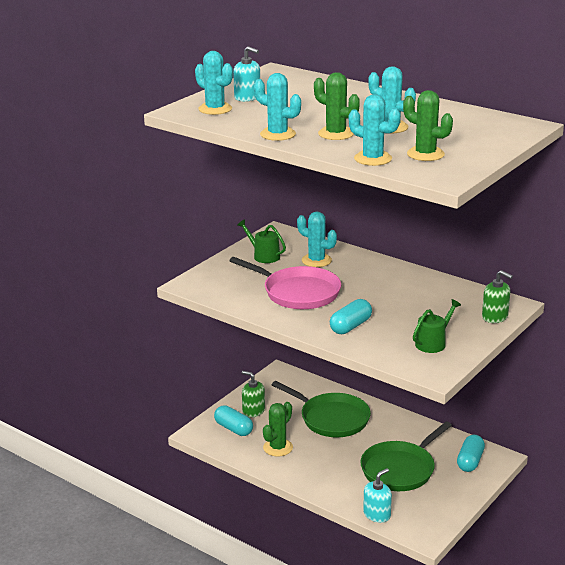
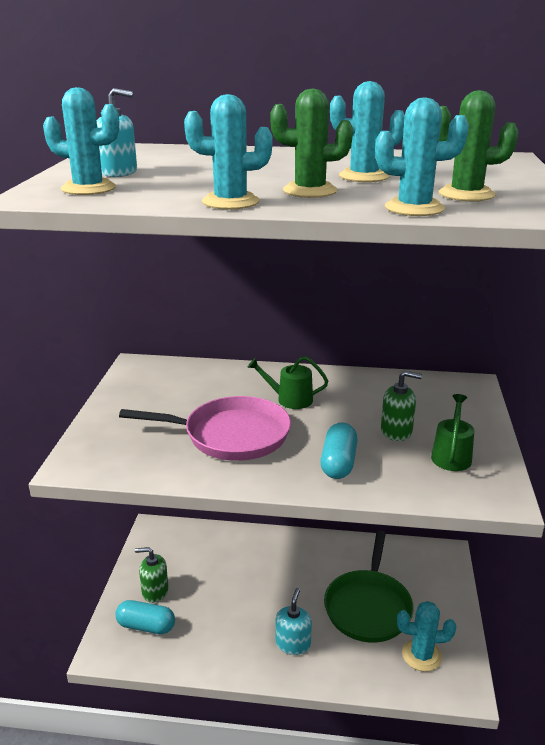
camera: 30 degrees left, 0 degrees up
(264, 256) = (145, 398): green watering can -> green watering can (290, 399)
(278, 447) = (216, 632): green cactus -> none
(316, 260) = (215, 388): turquoise cactus -> turquoise cactus (421, 655)
(332, 419) = (250, 568): green pan -> none
(377, 514) = (392, 682): turquoise soap dispenser -> turquoise soap dispenser (293, 644)
(470, 461) = (425, 568): turquoise capsule -> none
(495, 317) = (473, 403): green soap dispenser -> green soap dispenser (396, 431)

